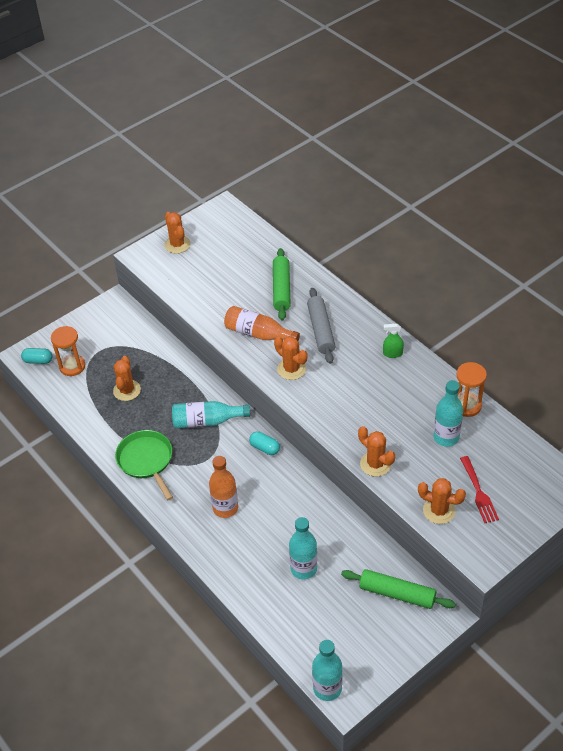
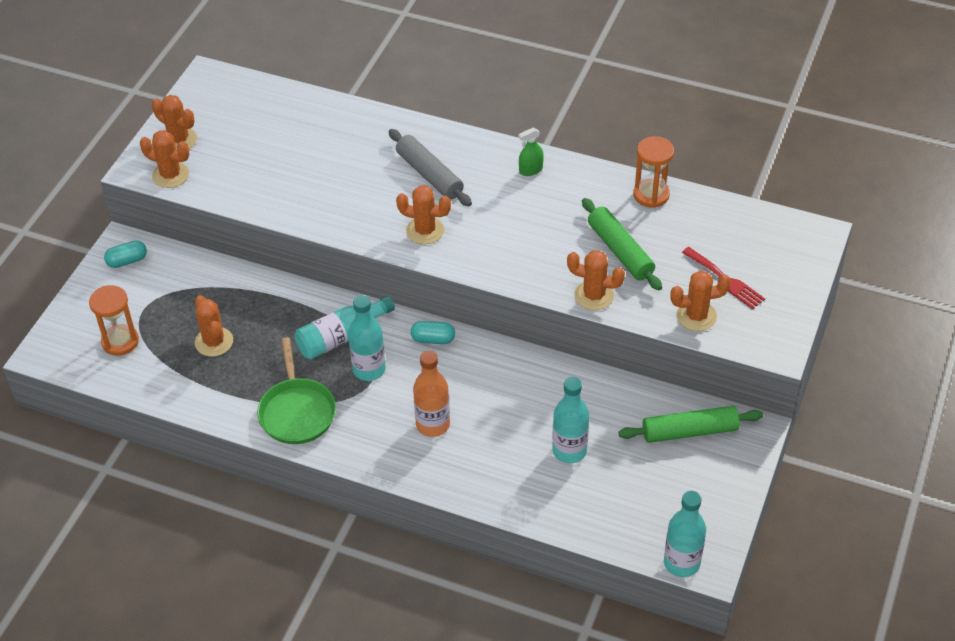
camera: 30 degrees left, 0 degrees up
(38, 361) = (68, 352): turquoise capsule -> turquoise capsule (127, 261)
(146, 460) = (297, 412): green pan -> green pan turned 135 degrees counterclockwise
(156, 267) = (170, 175): none -> orange cactus
(258, 334) = (357, 206): orange bottle -> none
(281, 289) = (349, 145): green rolling pin -> green rolling pin (620, 251)
(446, 437) = (651, 237): turquoise bottle -> turquoise bottle (369, 369)

